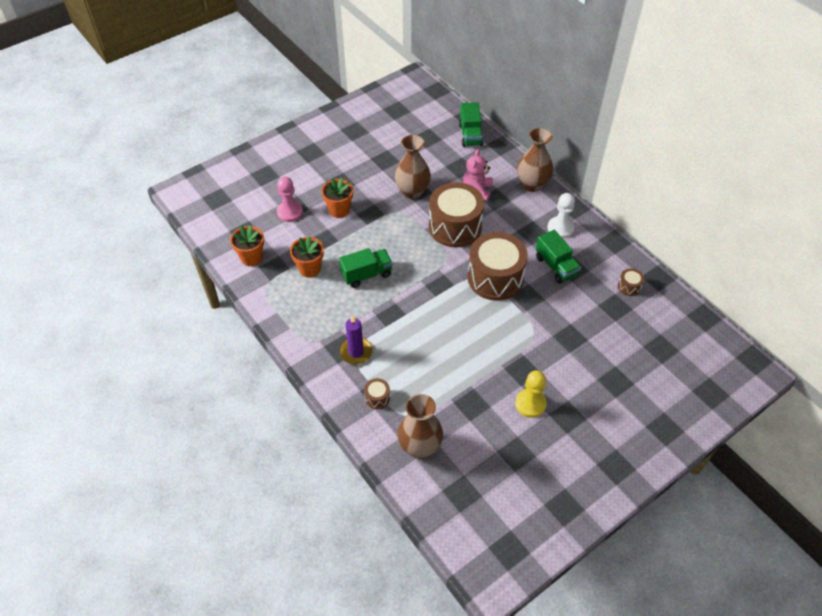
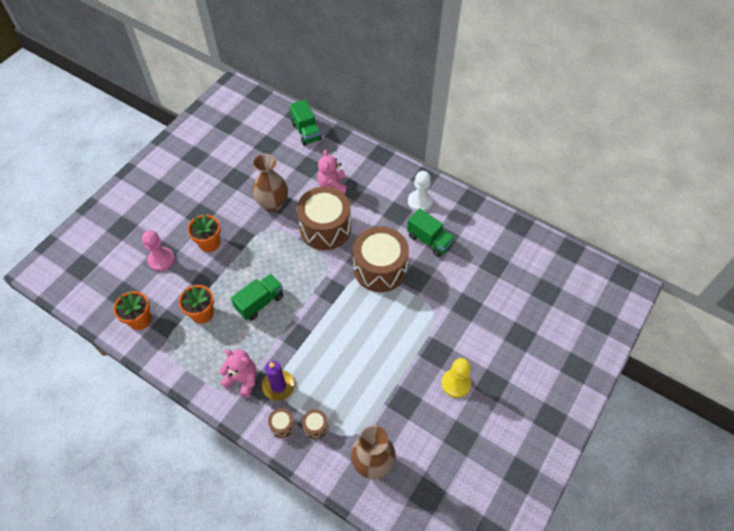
camera: 20 degrees left, 5 degrees up
(324, 336) = (242, 379): none -> pink teddy bear
(532, 184) = (379, 165): brown vase -> none
(629, 287) = (498, 241): brown drum -> brown drum (282, 425)

